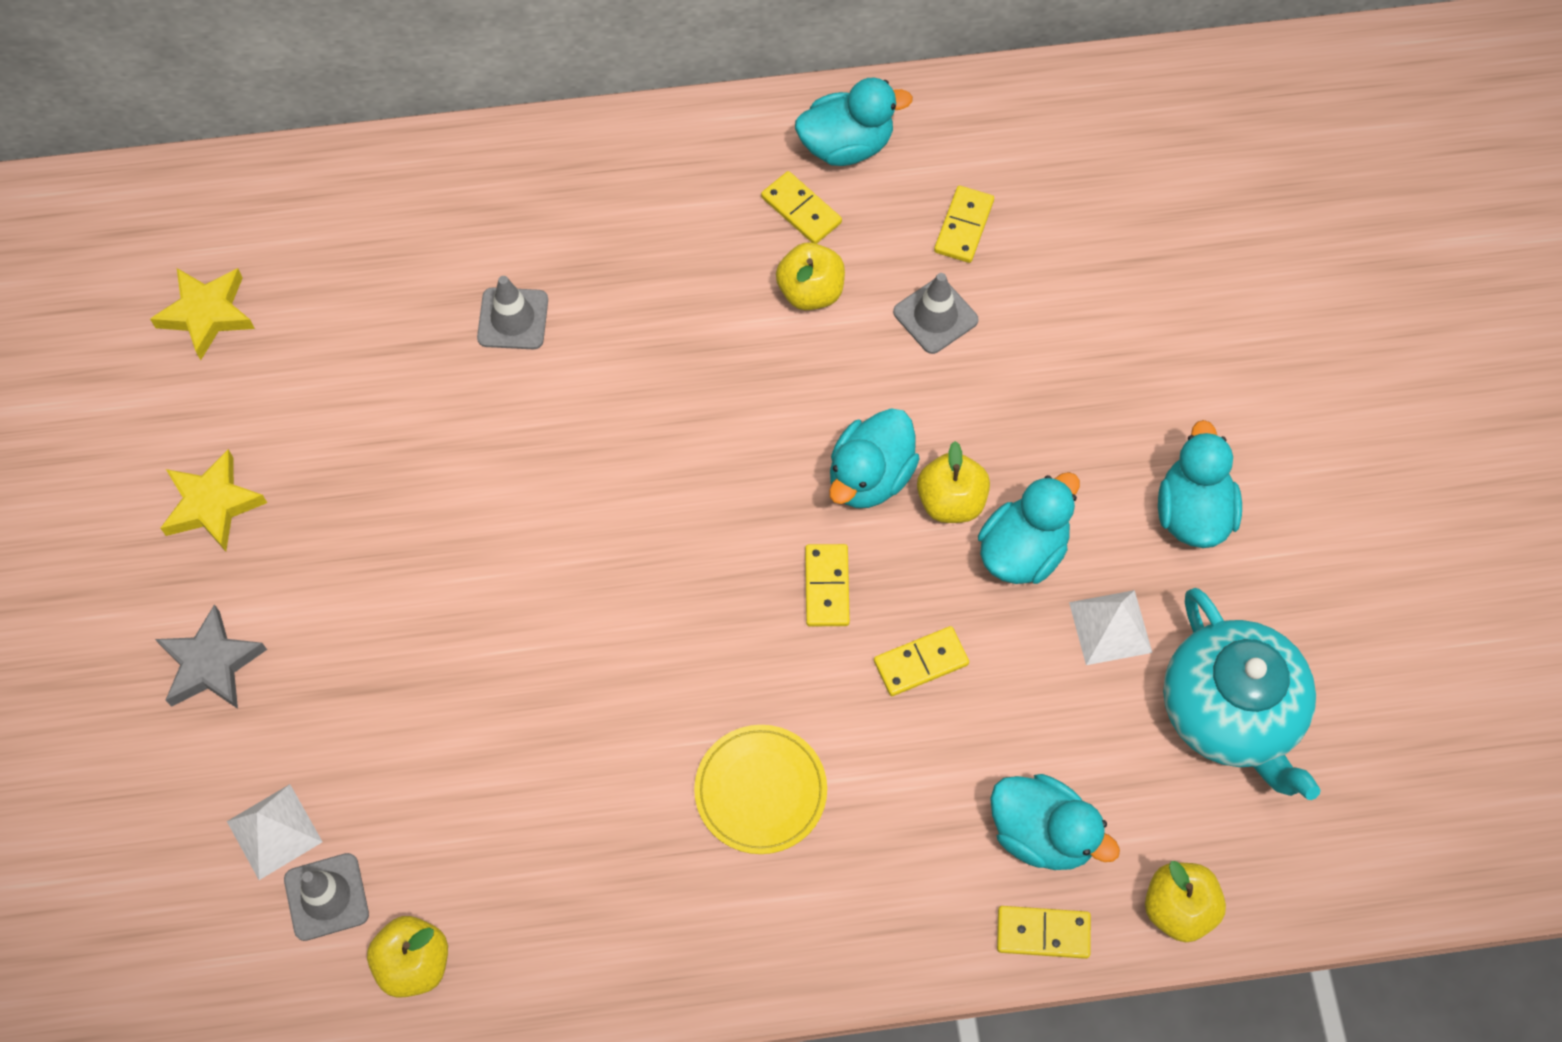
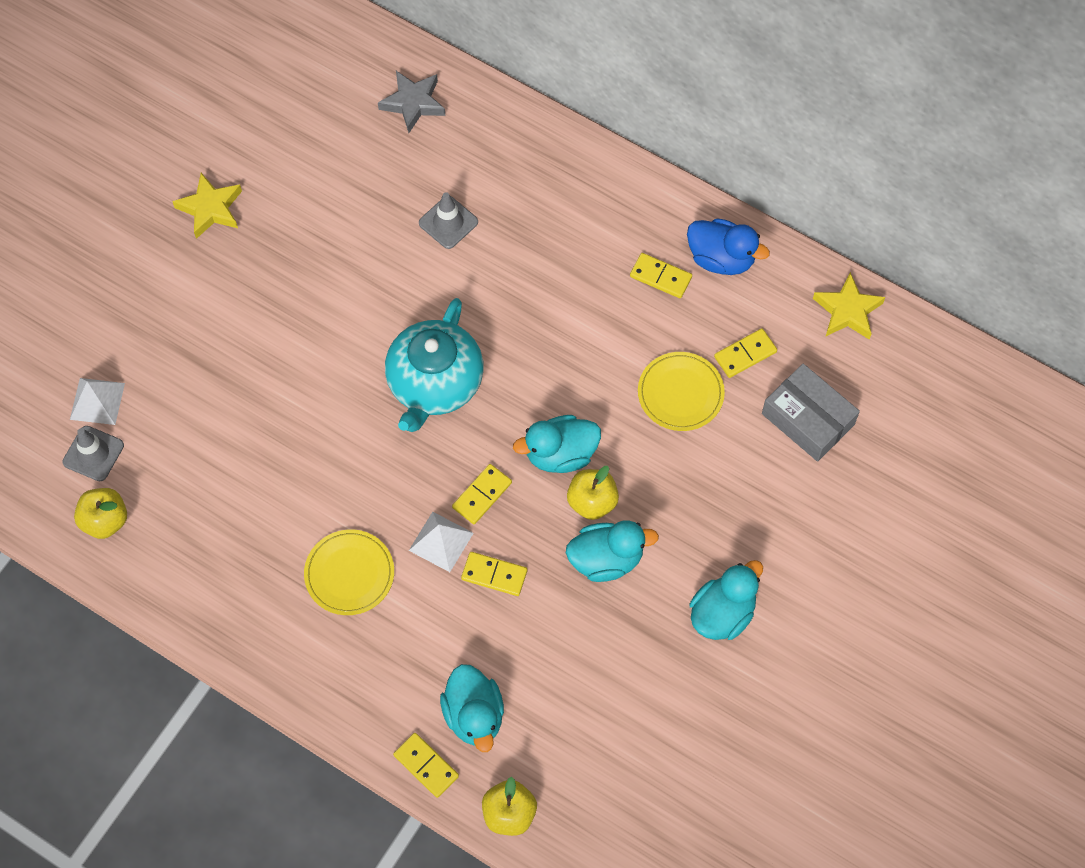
camera: 40 degrees right, 0 degrees up
(207, 314) = (294, 103): yellow star -> yellow star (847, 311)
(211, 664) = (140, 292): grey star -> grey star (413, 103)
(801, 210) = (660, 277): yellow domino -> yellow domino turned 60 degrees counterclockwise
(810, 292) = (623, 327): yellow apple -> none
(846, 145) = (721, 258): turquoise duck -> blue duck
(935, 316) = (680, 393): grey traffic cone -> yellow plate
(1088, 245) = (808, 419): none -> grey box
(1110, 627) = (615, 638): white pyramid -> white pyramid (441, 541)
(1230, 712) = (638, 737): turquoise teapot -> turquoise teapot (434, 383)

